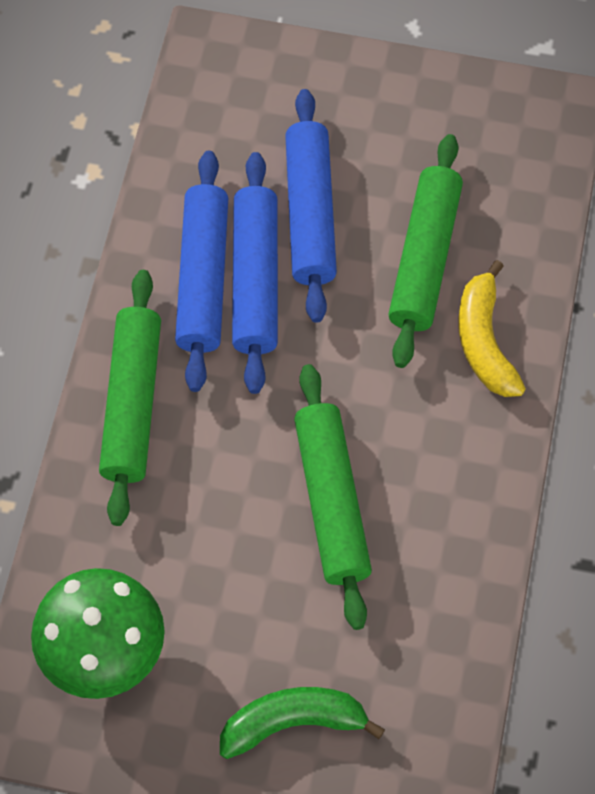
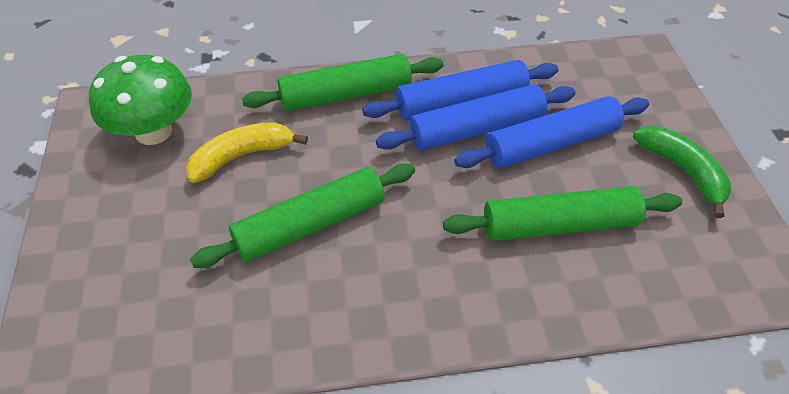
camera: 70 degrees right, 15 degrees down
(293, 722) = (112, 253): green banana -> green banana (683, 172)
(484, 341) = (507, 290): yellow banana -> yellow banana (242, 156)

